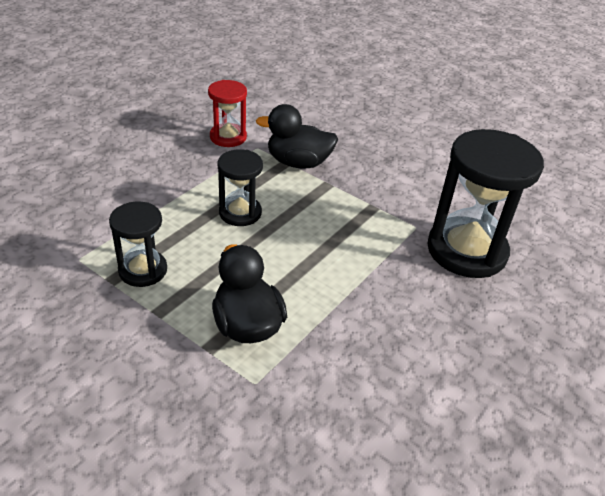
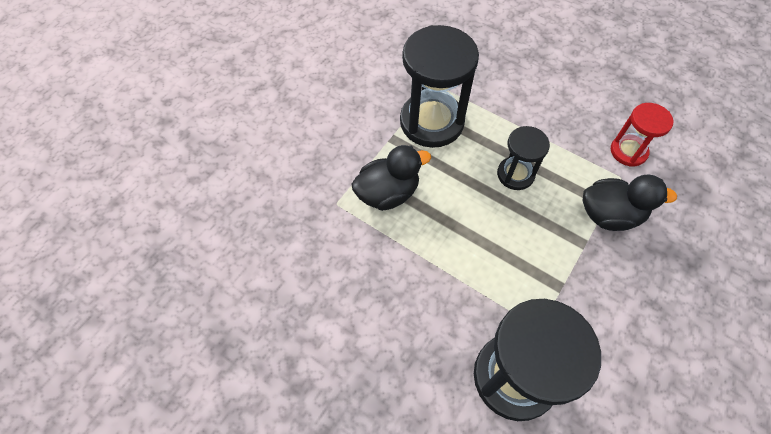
camera: 90 degrees right, 20 degrees up
(143, 270) = (431, 122): black hourglass -> black hourglass, size x1.82
(298, 163) = (609, 215): black duck -> black duck turned 90 degrees clockwise

